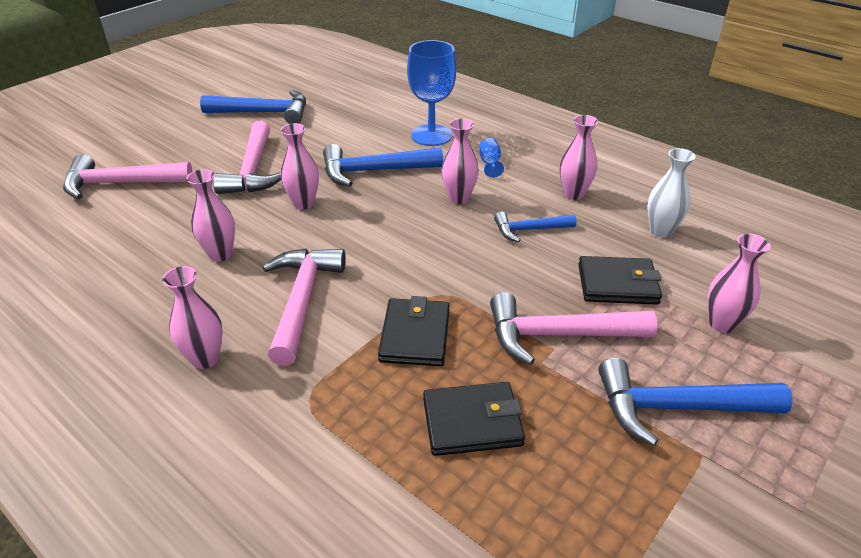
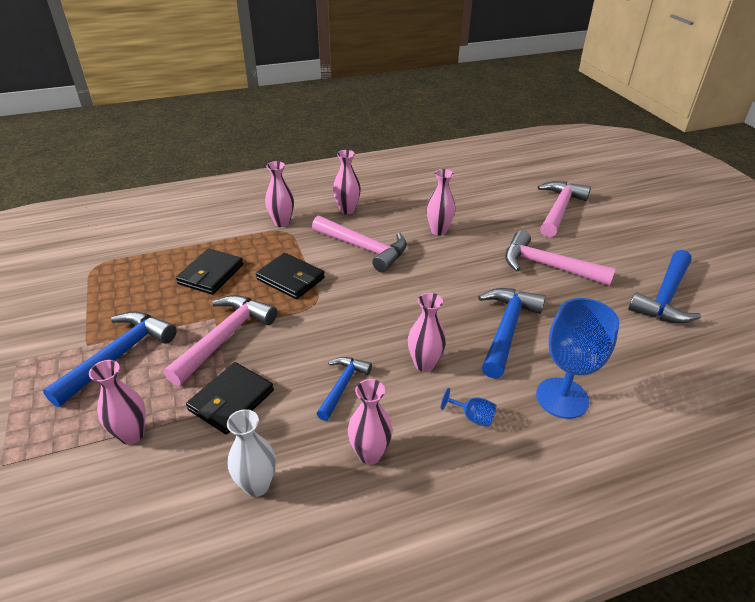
camera: 120 degrees right, 0 degrees up
(304, 203) = (477, 277): pink vase -> pink vase (282, 222)

